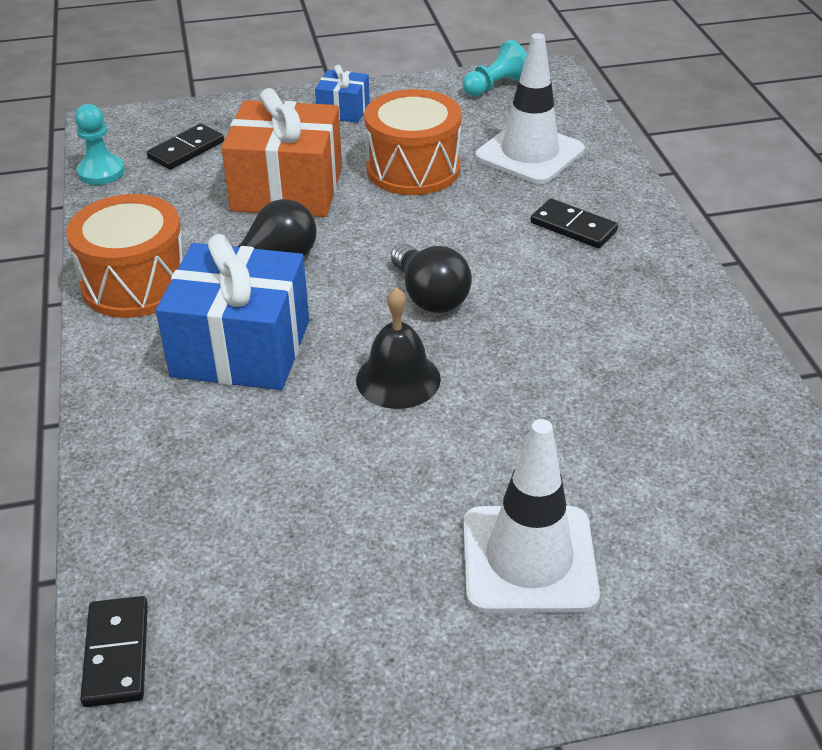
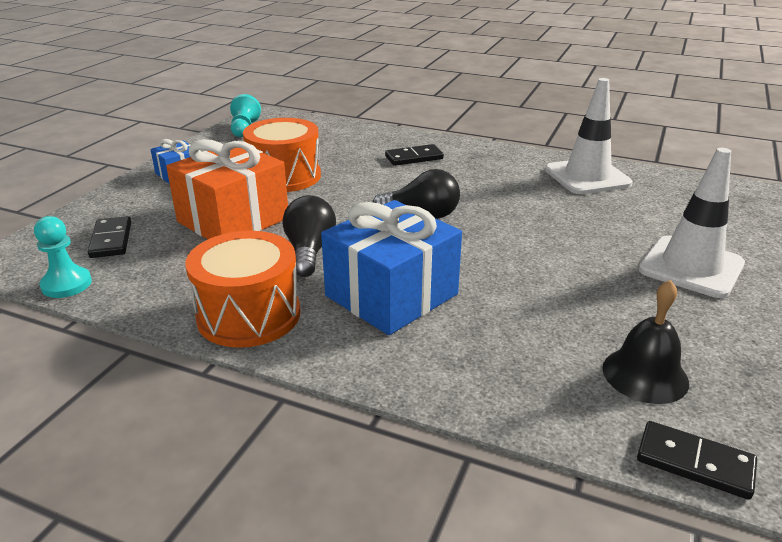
camera: 55 degrees left, 10 degrees down
(398, 379) = (491, 251): black bell -> black bell (645, 375)
(529, 154) = (327, 144): white traffic cone -> white traffic cone (587, 177)

